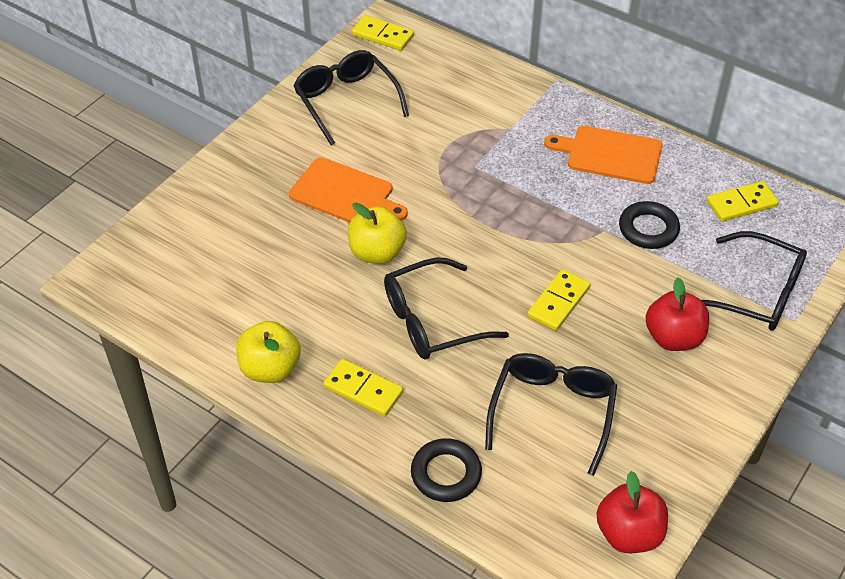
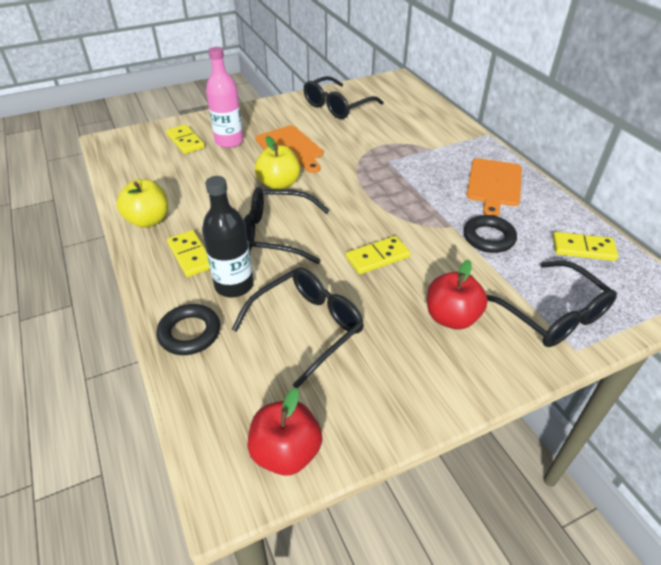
camera: 30 degrees right, 5 degrees down
(258, 214) = (229, 141): none -> pink bottle
(346, 101) = (337, 106): black glasses -> black glasses turned 135 degrees counterclockwise
(383, 35) = (390, 84): yellow domino -> yellow domino (185, 141)
(442, 402) = (234, 285): none -> black bottle
(610, 154) = (494, 184): orange cutting board -> orange cutting board turned 120 degrees counterclockwise

